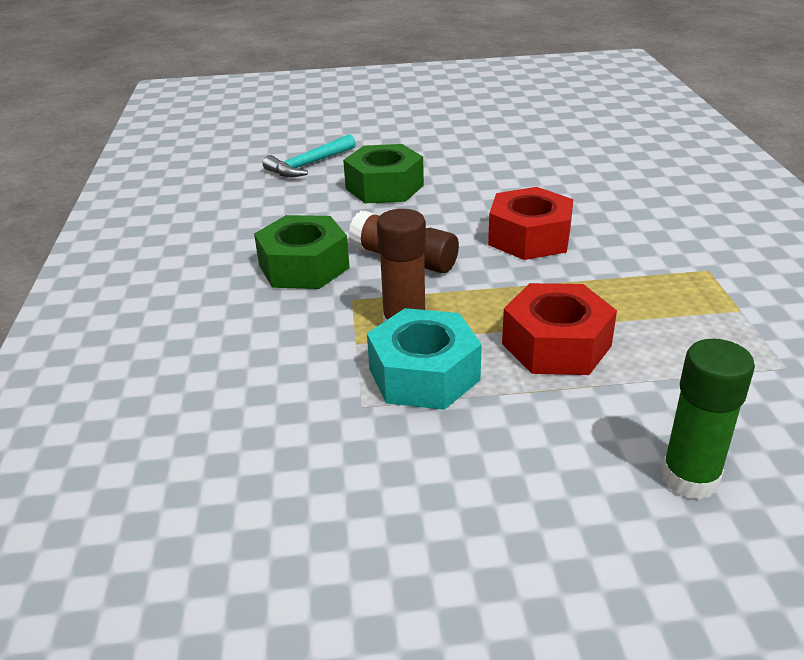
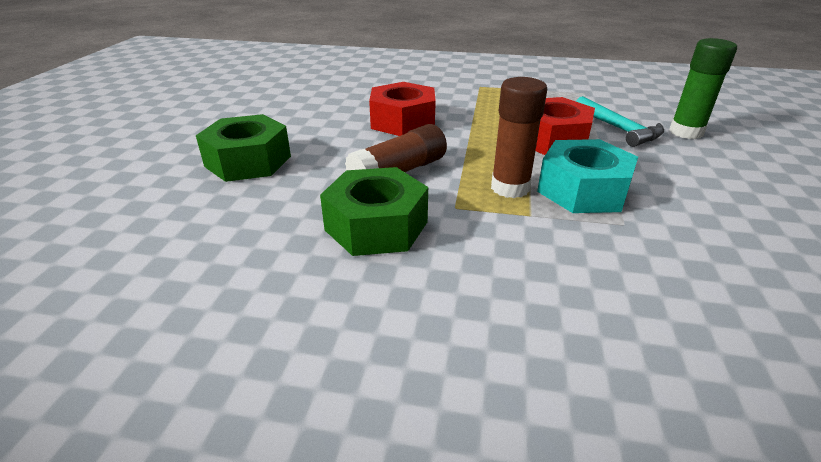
camera: 75 degrees left, 0 degrees up
(309, 165) = (131, 195): turquoise hammer -> turquoise hammer (618, 129)

